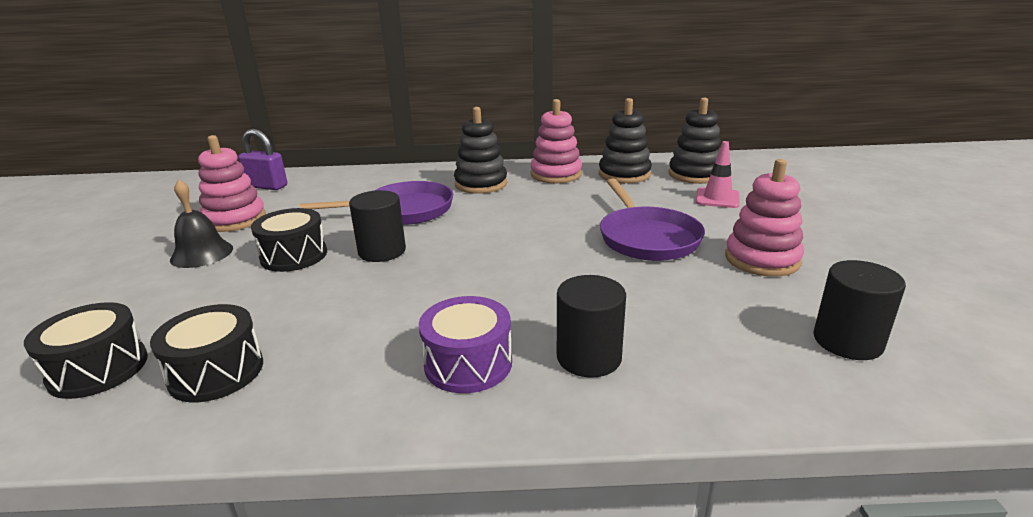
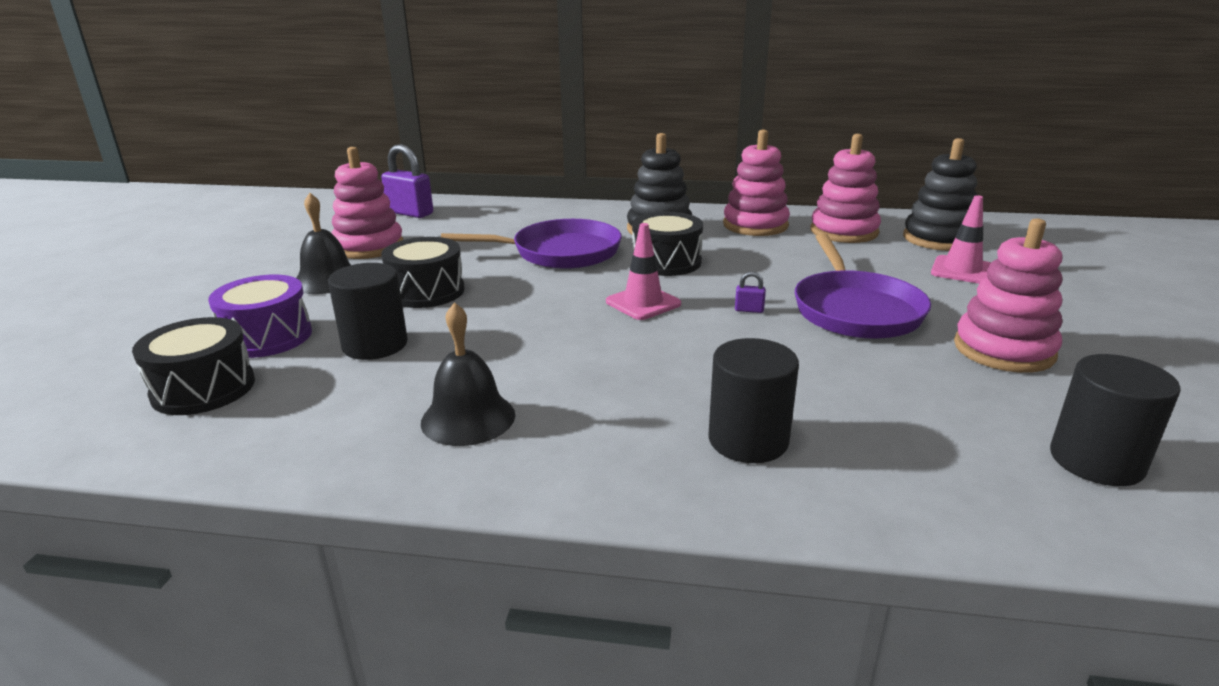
camera: 10 degrees right, 0 degrees up
(216, 372) = (322, 406): black drum -> black drum (666, 262)
(351, 367) = (468, 418): none -> black bell
(382, 251) = (526, 296): black cylinder -> black cylinder (375, 345)
(468, 363) = (601, 430): purple drum -> purple drum (267, 337)
(480, 248) = (643, 303): none -> pink traffic cone
(566, 246) = (749, 310): none -> purple padlock
(624, 174) = (844, 232): black stacking toy -> pink stacking toy

